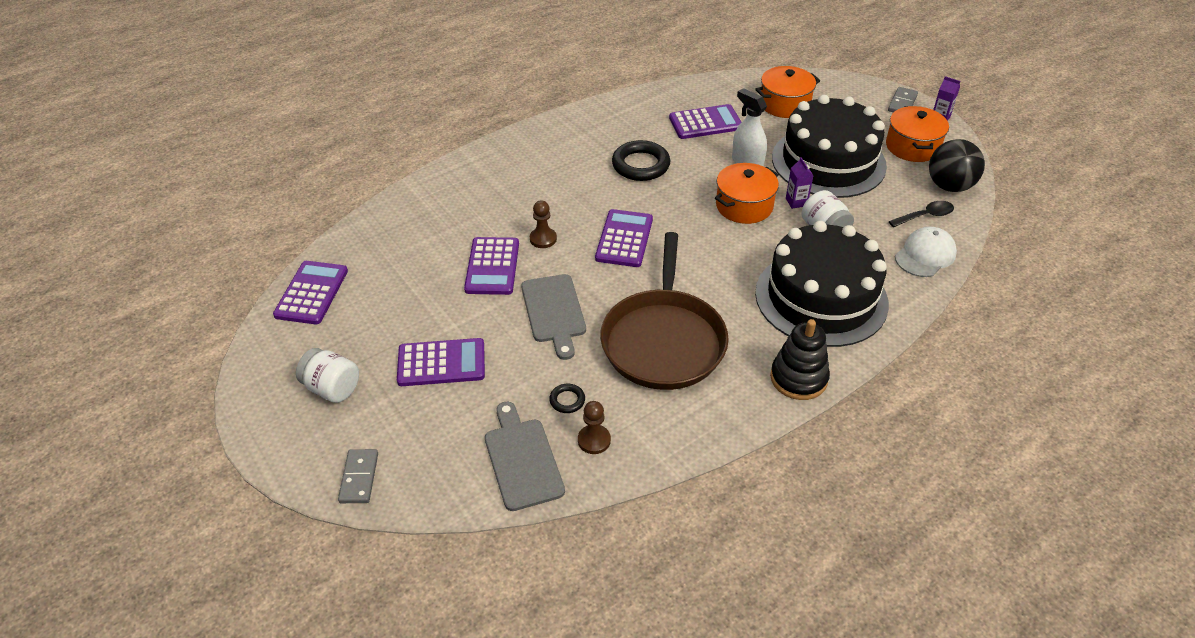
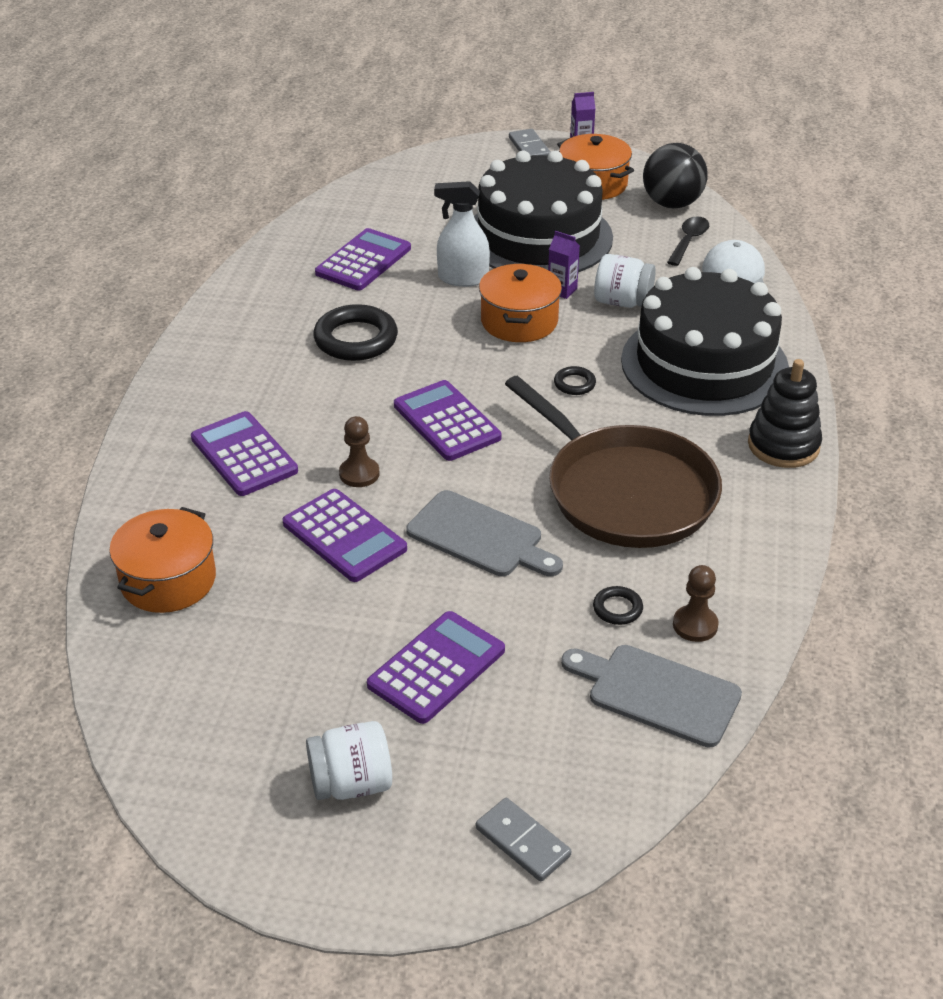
camera: 45 degrees left, 5 degrees down
(312, 293) = (161, 707): purple calculator -> purple calculator (244, 455)
(724, 261) = (574, 384): none -> black ring
(784, 104) = (419, 202): orange pot -> orange pot (168, 580)

